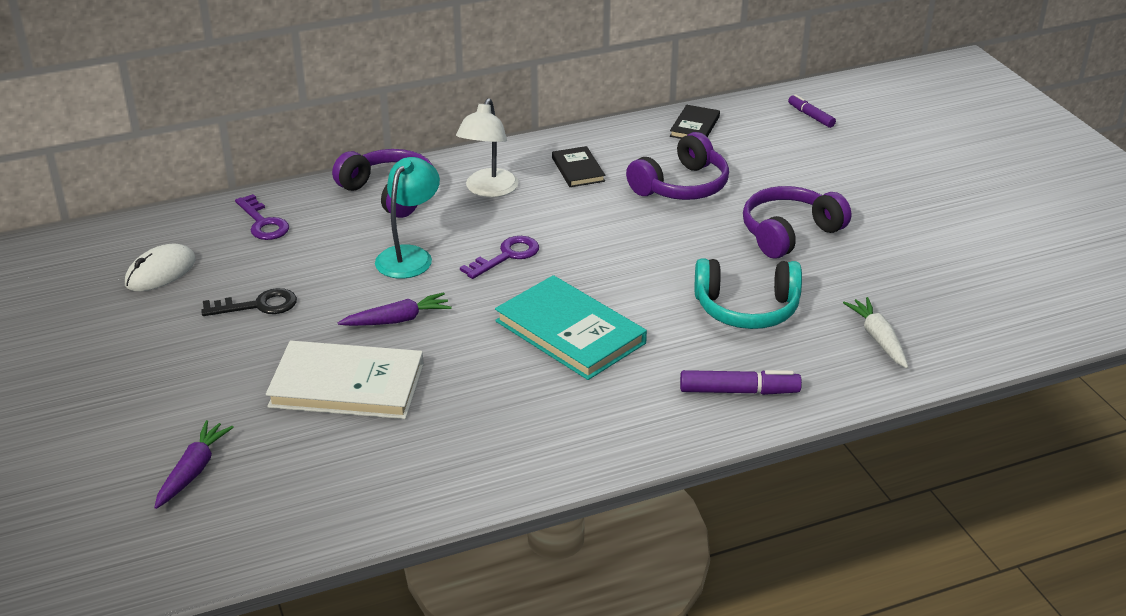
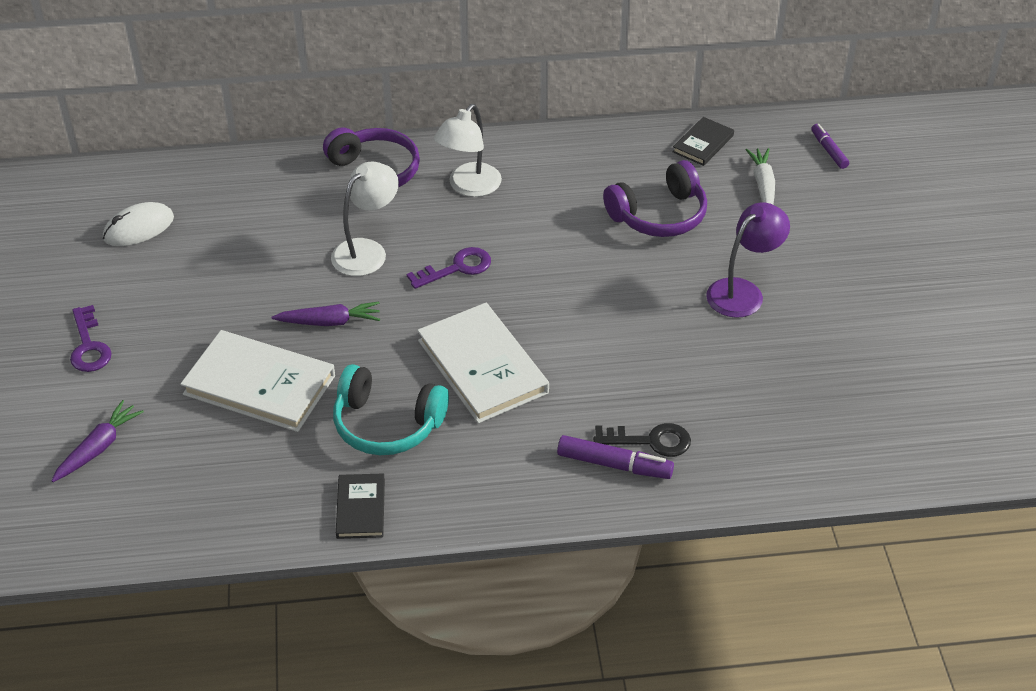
camera: 15 degrees right, 10 degrees up
(258, 305) = (211, 281): black key -> black key (650, 441)
(263, 223) = (247, 188): purple key -> purple key (89, 346)
(409, 256) = (367, 251): turquoise lamp -> white lamp
(570, 332) = (482, 366): turquoise book -> white book
(578, 169) = (565, 177): black book -> black book (361, 508)
(747, 309) = (662, 373): turquoise headphones -> turquoise headphones (387, 424)
(789, 233) = (743, 291): purple headphones -> purple lamp
(878, 339) = (776, 433): white carrot -> white carrot (763, 185)

